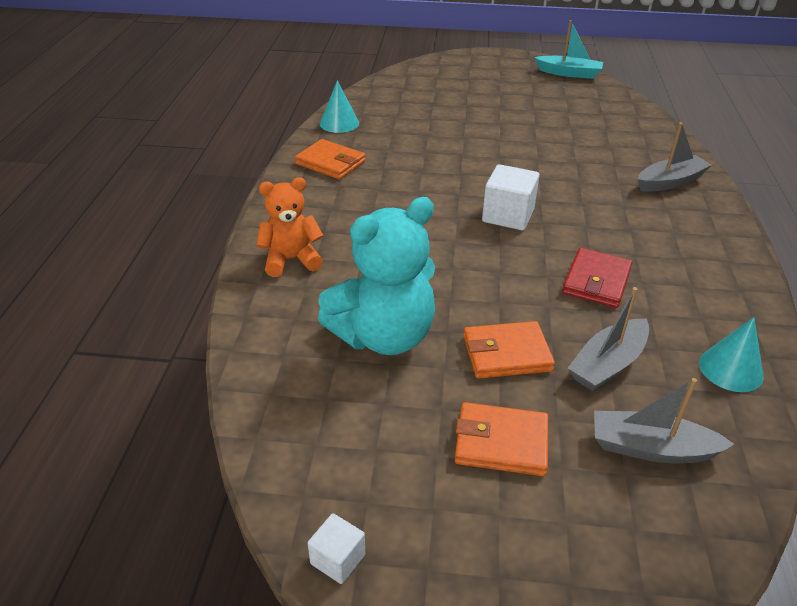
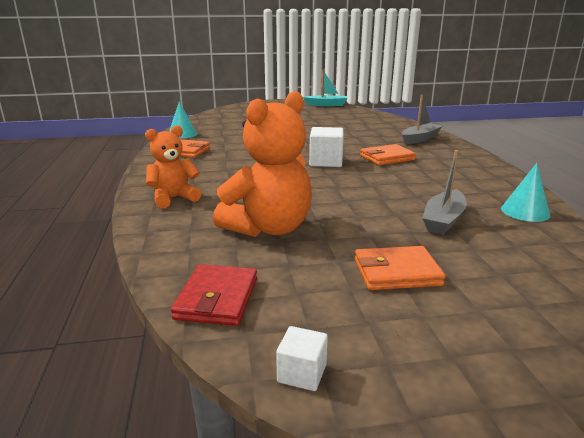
camera: 15 degrees left, 15 degrees down
(384, 336) = (269, 228): turquoise teddy bear -> orange teddy bear
(506, 354) = (368, 225): orange wallet -> orange wallet (387, 158)
(596, 281) = (406, 183): red wallet -> red wallet (217, 298)
(651, 448) = (507, 258): grey boat -> none

